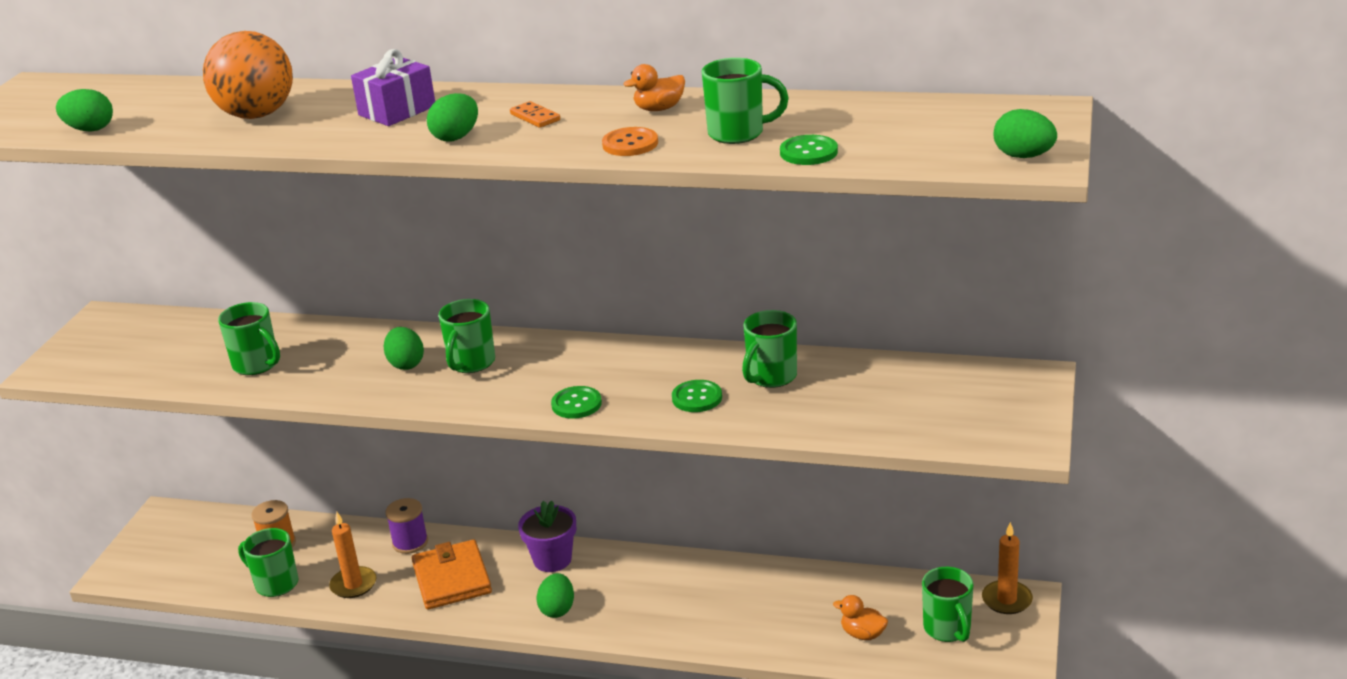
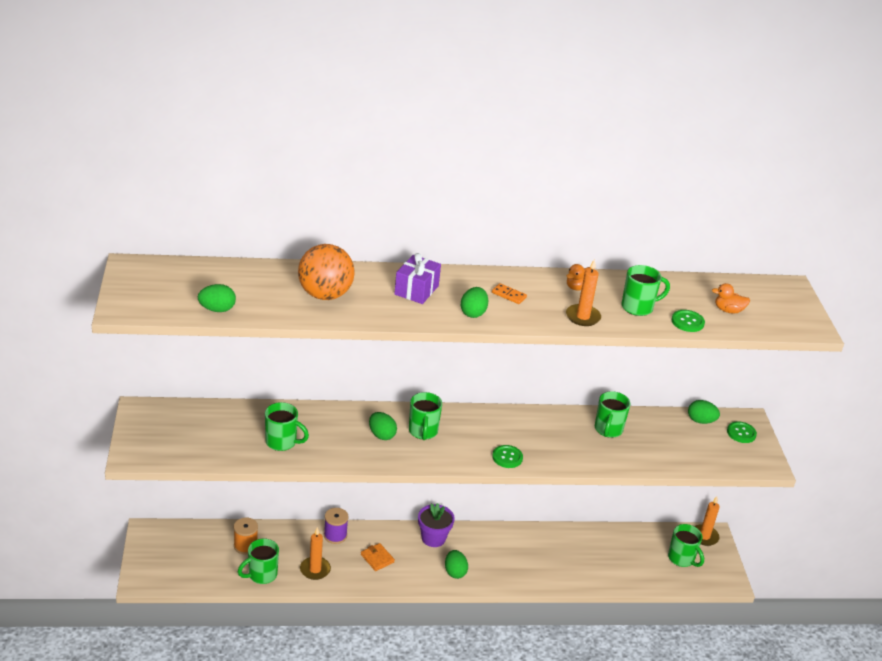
camera: 25 degrees left, 5 degrees up
(275, 584) = (261, 575): green mug -> green mug turned 45 degrees counterclockwise
(452, 579) = (377, 558): orange wallet -> orange wallet, size x0.55
(630, 144) = (583, 317): orange button -> orange candle
(697, 398) = (574, 448): green button -> green button (741, 433)
(863, 634) = (638, 567): orange duck -> orange duck (728, 310)
(1023, 156) = (800, 323): green egg -> green egg (700, 421)

